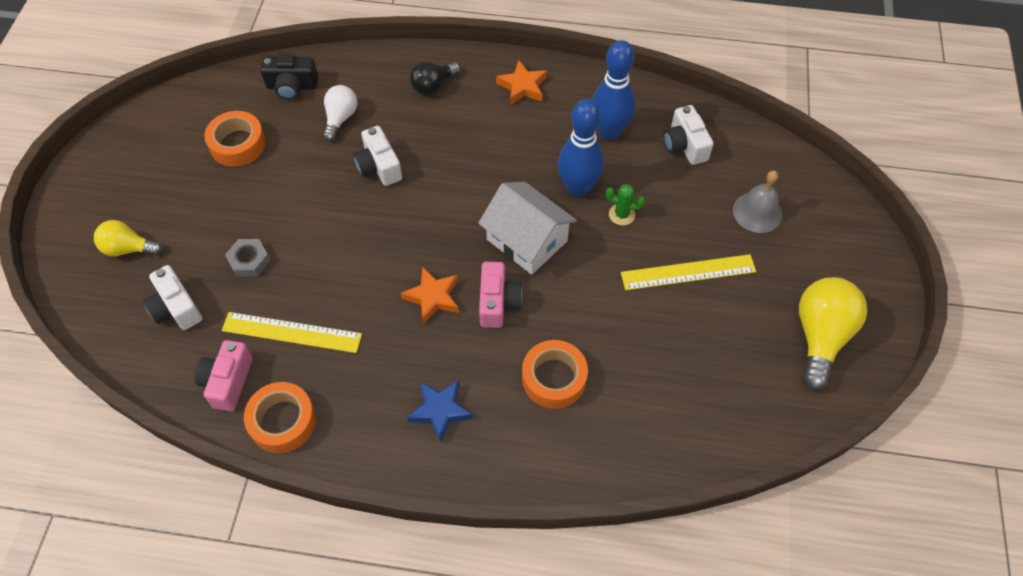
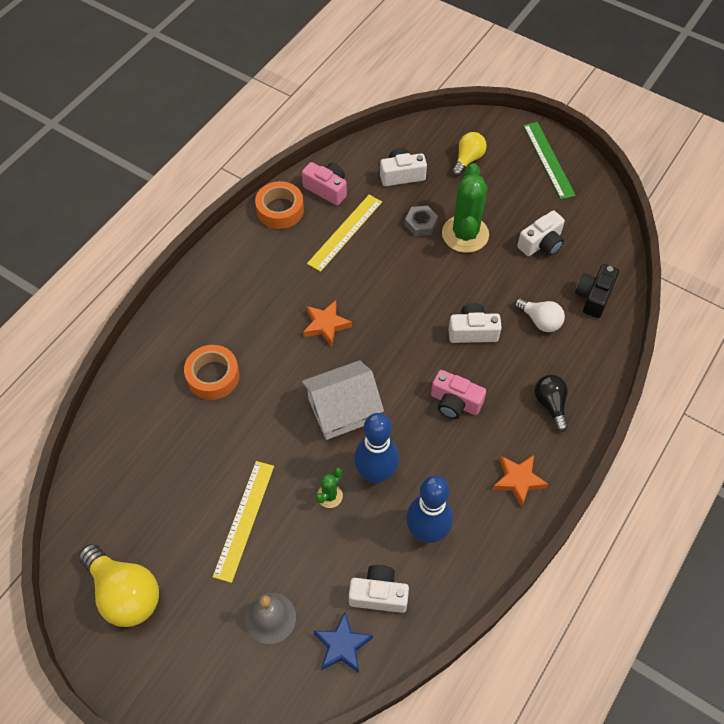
camera: 115 degrees right, 0 degrees up
(106, 172) = (548, 160): none -> green ruler
(238, 144) = (541, 244): orange tape -> white camera
(249, 214) = (465, 234): none -> green cactus
(440, 410) = (233, 297): blue star -> blue star (342, 645)
(498, 302) = (297, 366): pink camera -> pink camera (455, 402)

